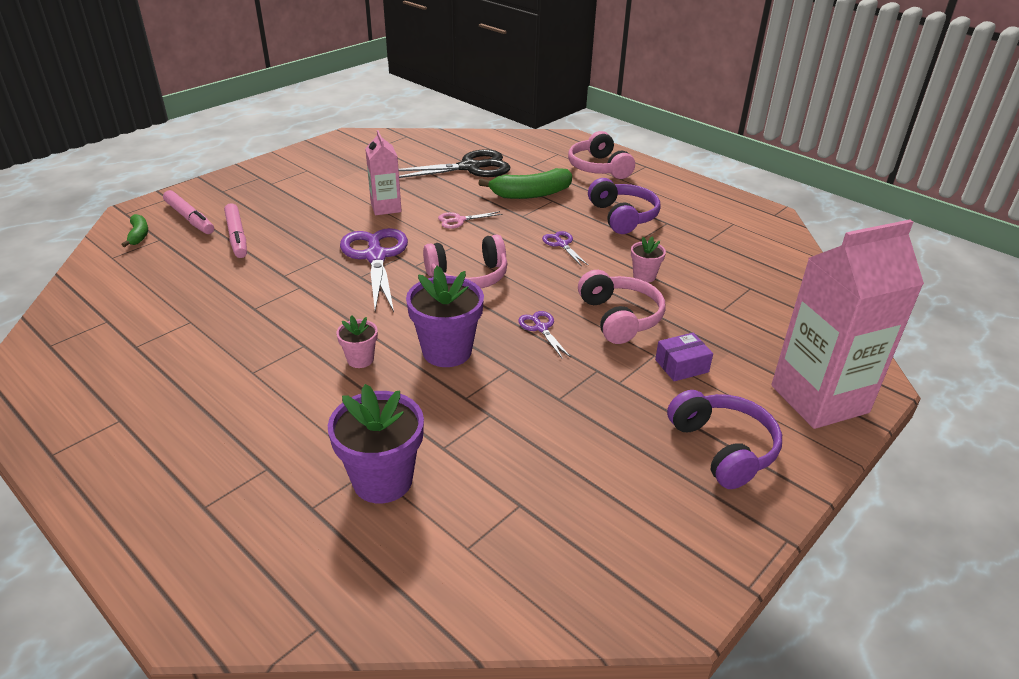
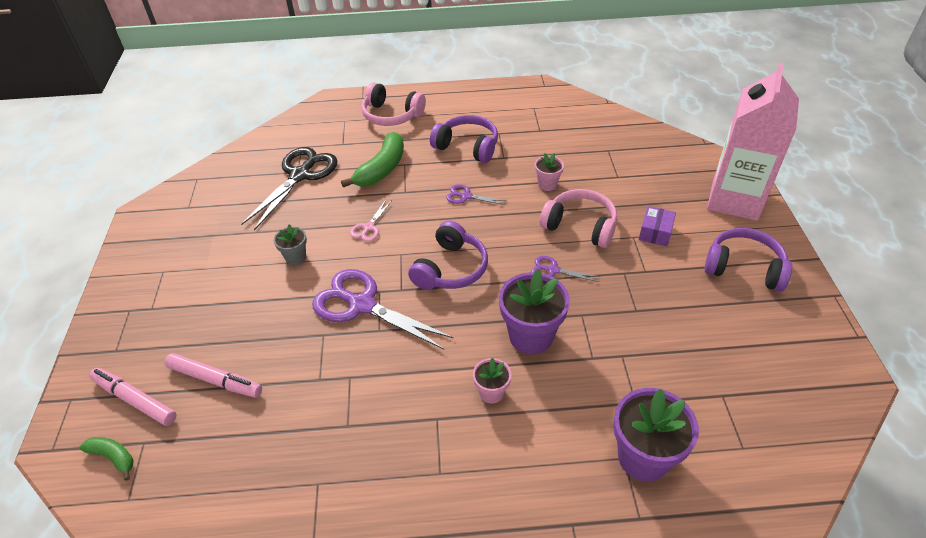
camera: 45 degrees left, 10 degrees up
(190, 218) = (135, 400): pink marker -> pink marker turned 150 degrees counterclockwise
(386, 207) = (295, 257): pink carton -> grey flower pot
(468, 276) = (450, 269): pink headphones -> purple headphones

